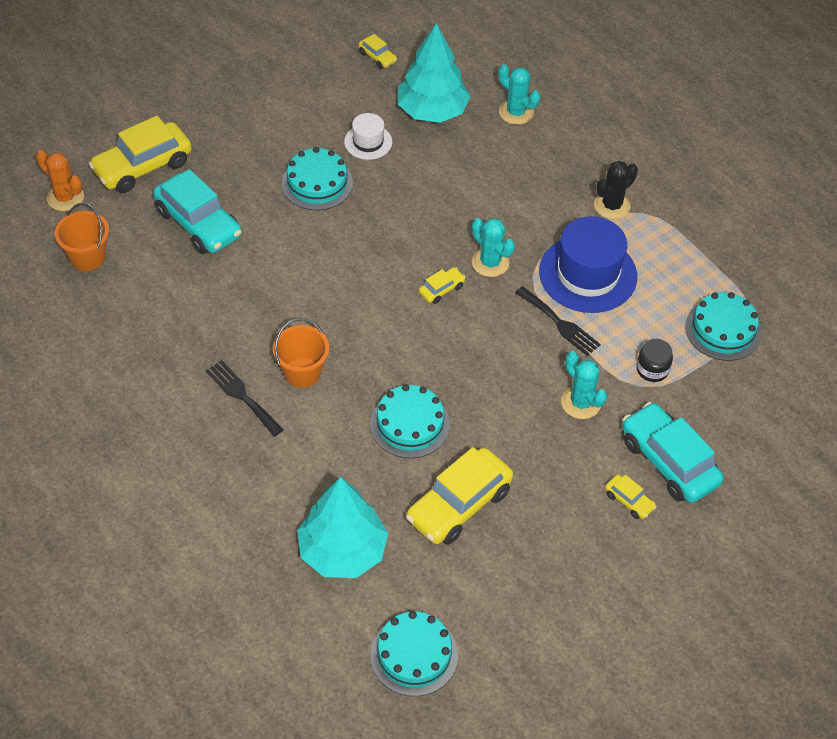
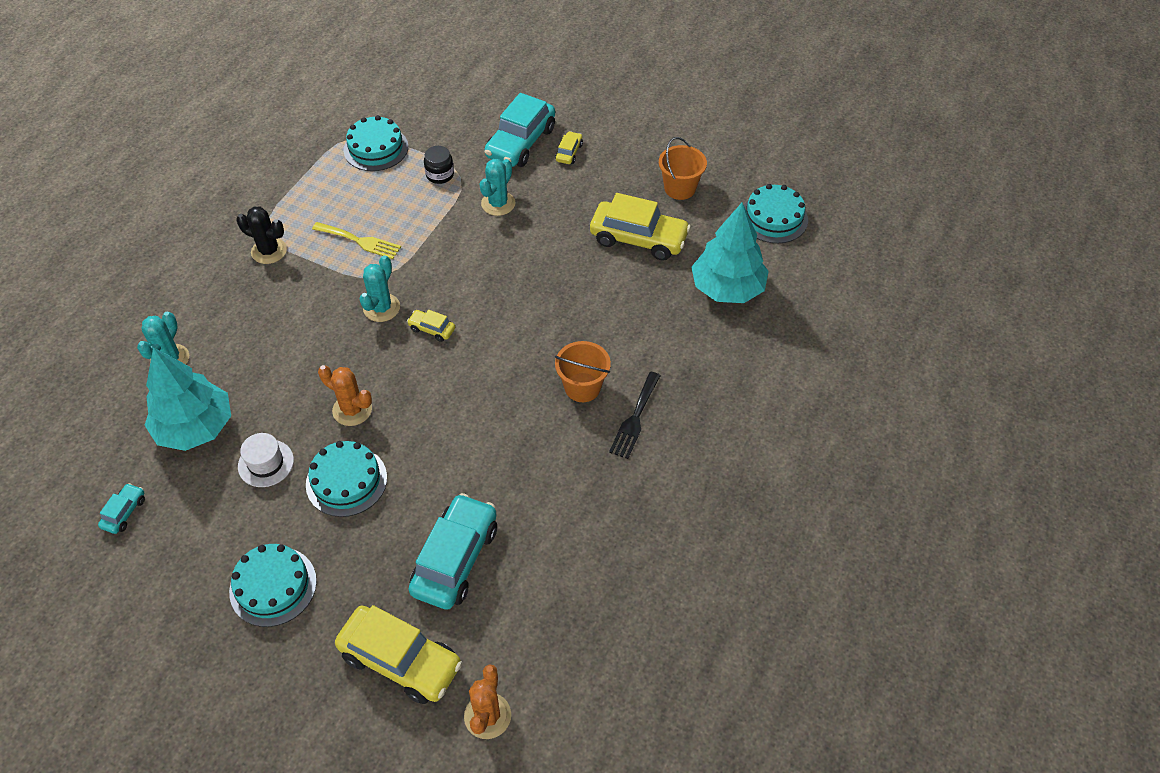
camera: 115 degrees left, 0 degrees up
(87, 257) = (556, 639): orange bucket -> orange bucket (680, 188)
(377, 57) = (124, 512): yellow car -> turquoise car
(386, 208) = (352, 410): none -> orange cactus
(410, 424) = (586, 295): turquoise cake -> turquoise cake (273, 586)
(560, 323) = (425, 241): black fork -> none
(588, 274) = (360, 241): blue hat -> yellow fork

